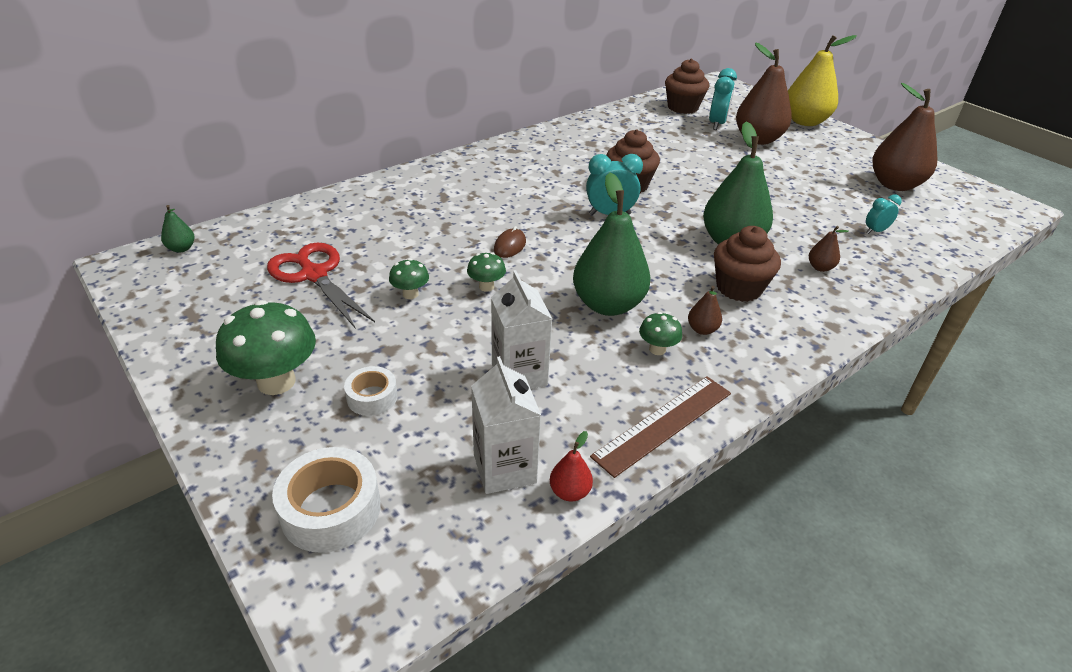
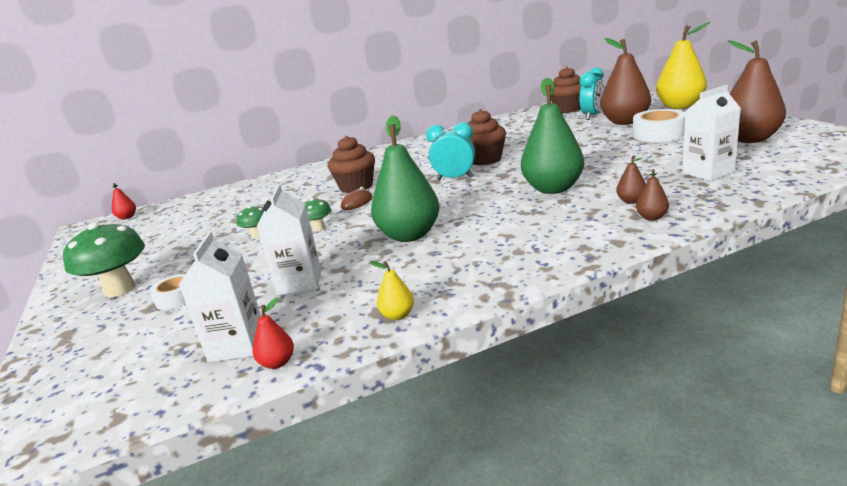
camera: 20 degrees right, 15 degrees down
(181, 248) = (127, 217): green pear -> red pear
(314, 275) = (199, 227): red scissors -> none
(331, 509) = (86, 369): white tape -> white tape (658, 134)
(657, 349) = (431, 263): green mushroom -> none
(663, 424) = (398, 315): brown ruler -> yellow pear
(702, 329) = (482, 249): brown pear -> brown pear (651, 217)
(739, 288) = (538, 219): brown cupcake -> brown cupcake (356, 187)
(875, 231) = (708, 172): turquoise clock -> white carton

